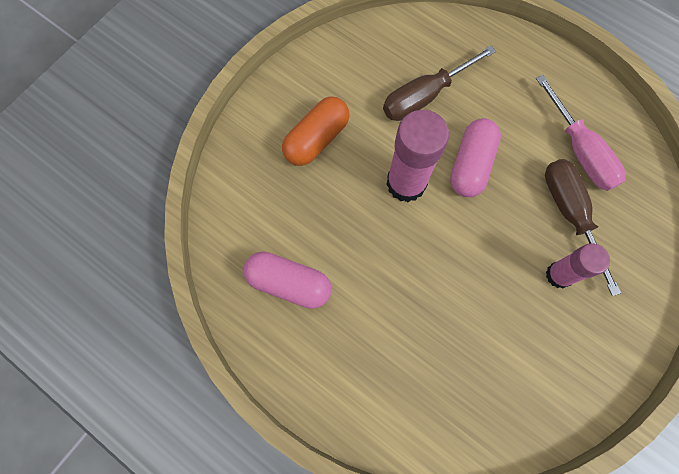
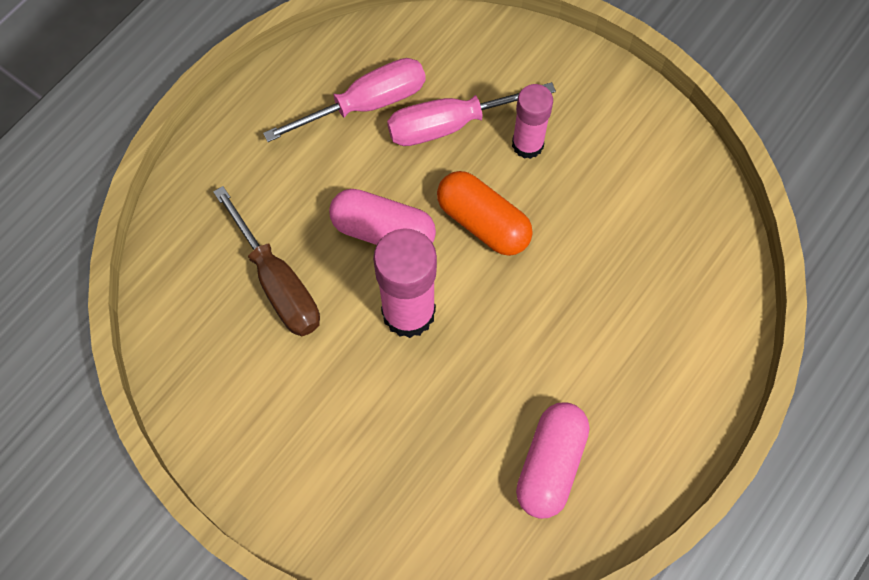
camera: 90 degrees left, 5 degrees down
(316, 139) = (339, 431): orange capsule -> orange capsule (483, 222)
(570, 214) = (451, 124): brown screwdriver -> pink screwdriver

